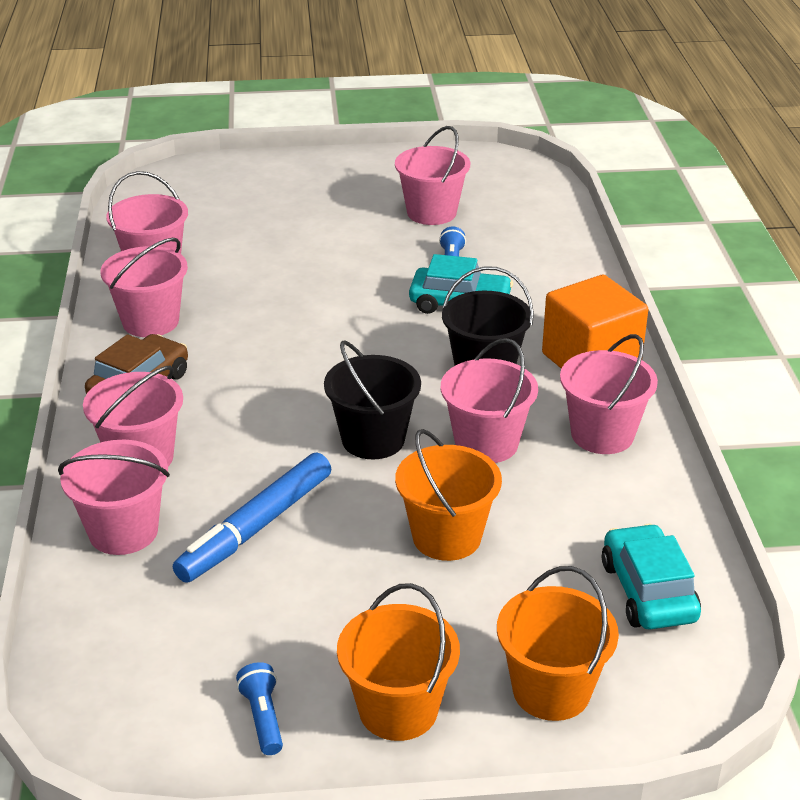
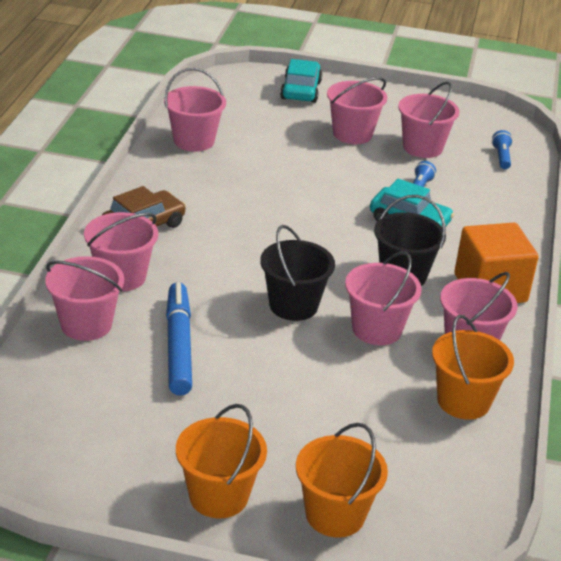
camera: 15 degrees right, 0 degrees up
(150, 322) = (173, 182): pink bucket -> pink bucket (352, 134)
(255, 527) = (179, 345): blue marker -> blue marker turned 120 degrees clockwise
(263, 718) = (123, 475): blue flashlight -> blue flashlight (501, 157)
(446, 537) = (313, 388): orange bucket -> orange bucket (463, 401)
(648, 591) = (444, 466): turquoise car -> turquoise car (300, 90)

